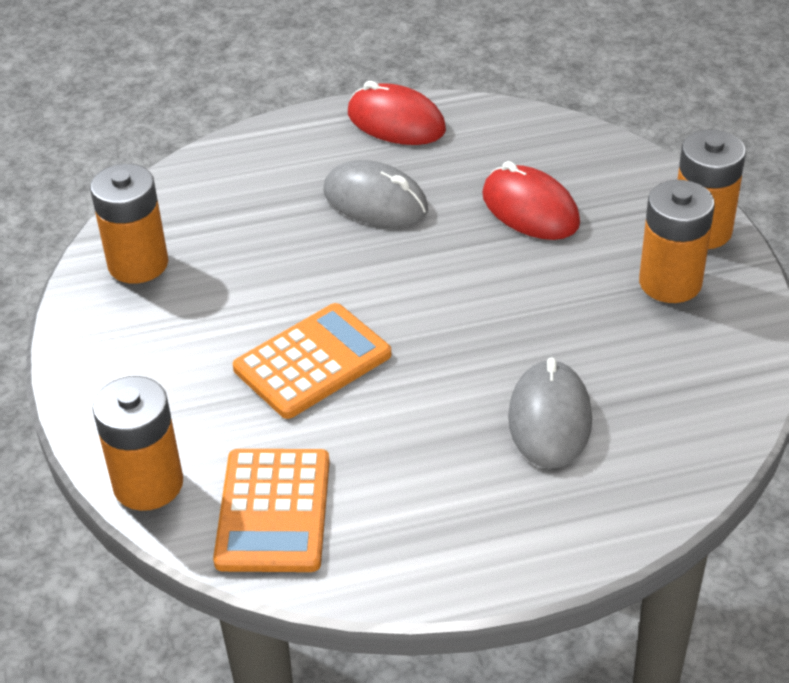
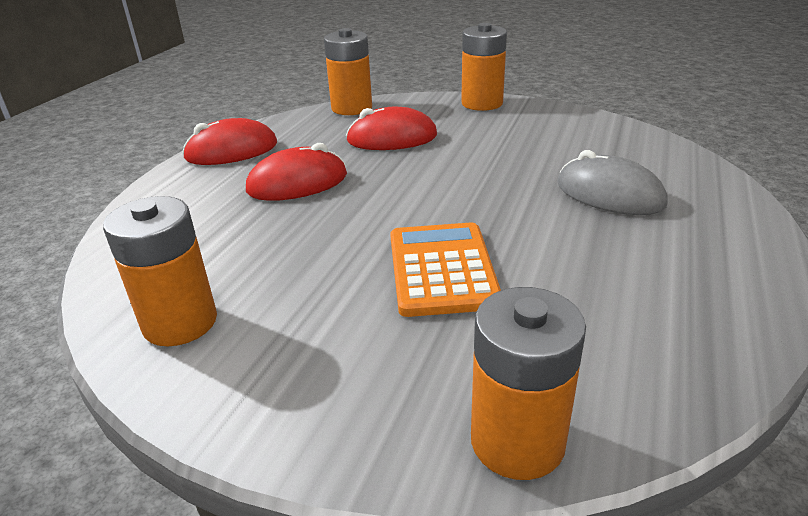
camera: 55 degrees left, 10 degrees down
(273, 511) = (624, 360): orange calculator -> none
(375, 201) = (297, 183): grey mouse -> red mouse
(670, 282) = (516, 123): orange battery -> orange battery (352, 108)

